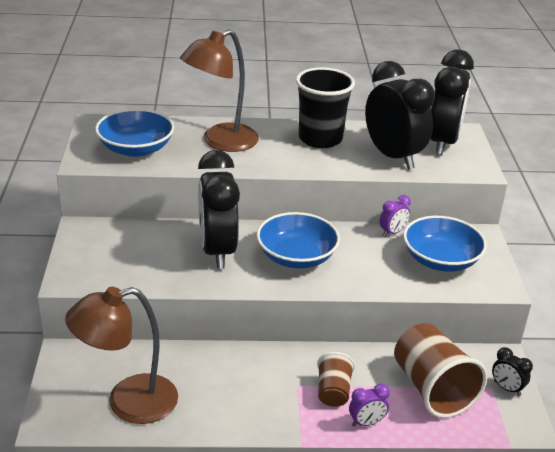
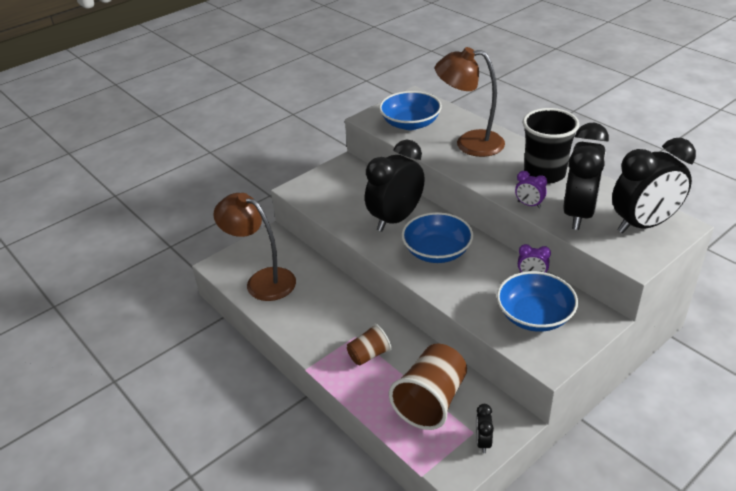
camera: 55 degrees right, 5 degrees up
(366, 423) = (359, 386): purple clock -> purple clock (529, 204)

